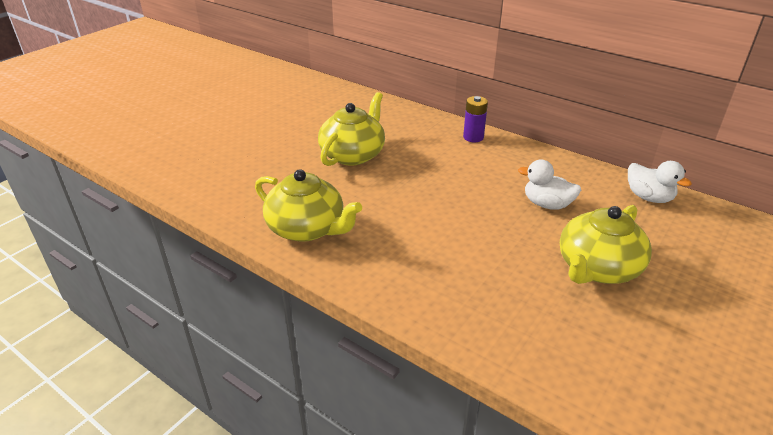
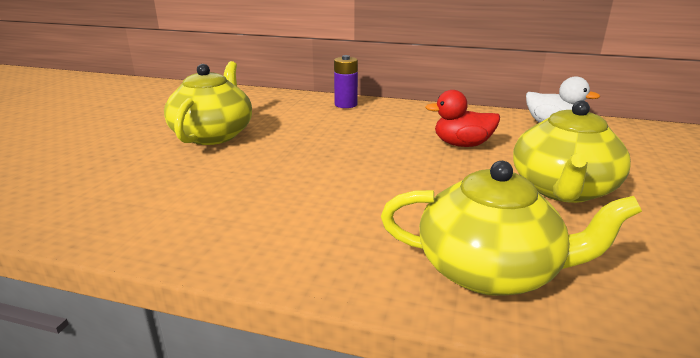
camera: 20 degrees left, 10 degrees down
(307, 228) = (175, 216): yellow teapot -> yellow teapot (490, 270)
(547, 204) = (462, 144): white duck -> red duck

